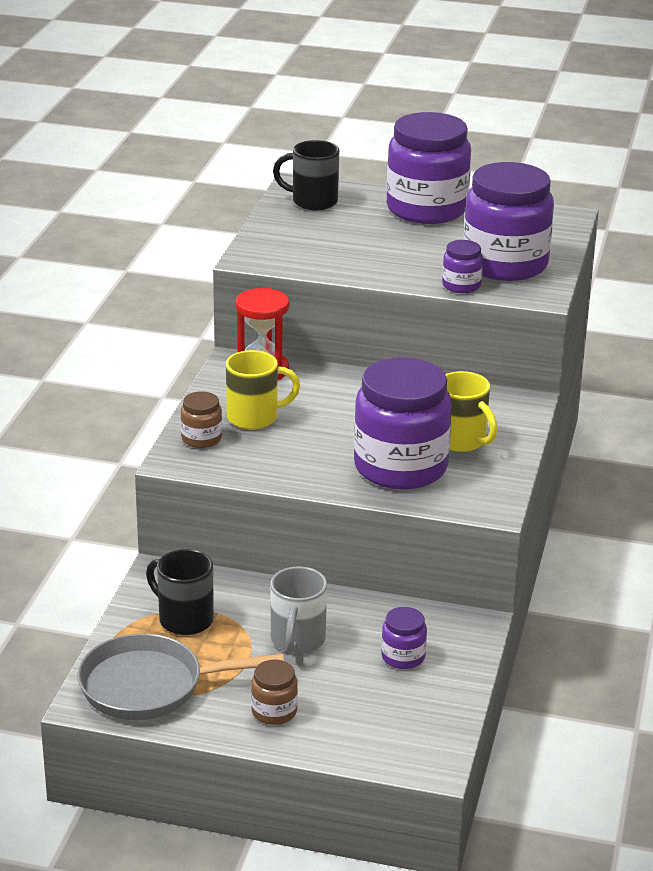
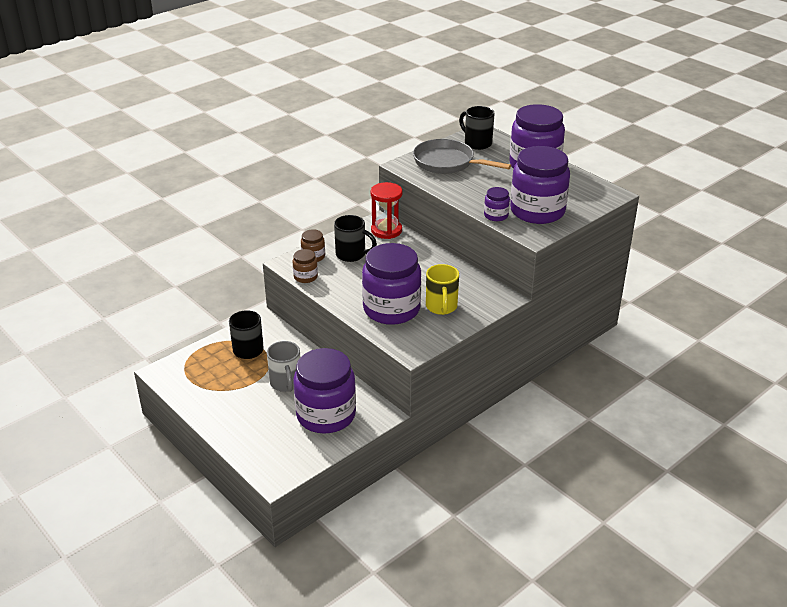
camera: 35 degrees right, 5 degrees up
(150, 686) = (195, 376): grey pan -> grey pan (447, 163)
(254, 417) = (351, 255): yellow mug -> black mug
(274, 711) = (234, 414): brown jar -> brown jar (305, 277)
(297, 640) = (286, 383): grey mug -> grey mug turned 60 degrees counterclockwise
(403, 657) = (326, 415): purple jar -> purple jar, size x2.26

